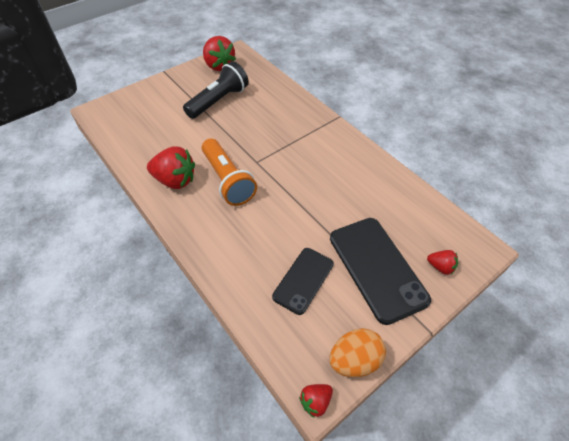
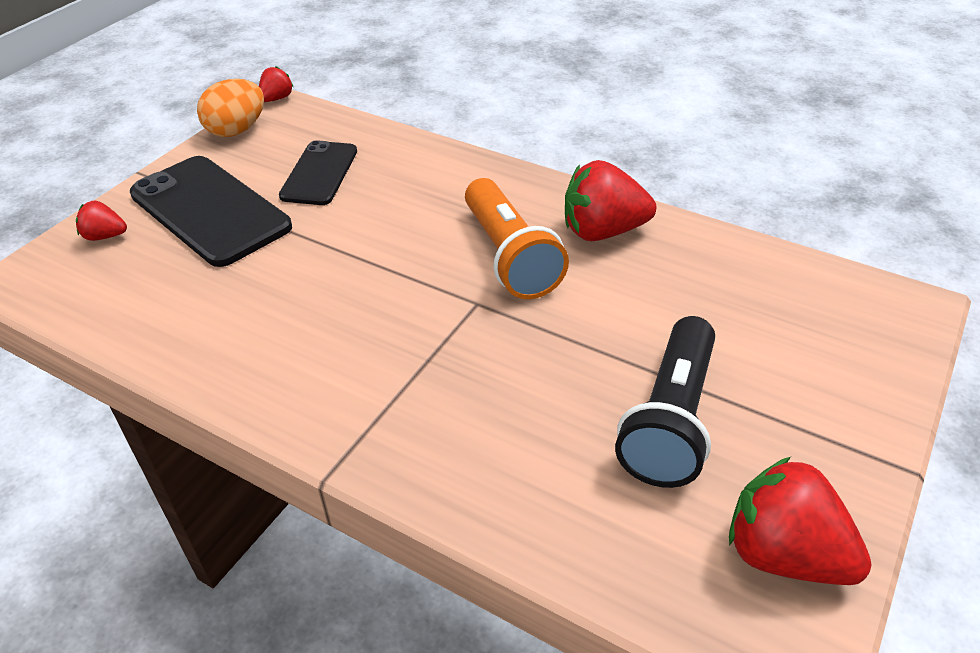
camera: 160 degrees right, 10 degrees down
(228, 180) = (510, 256): orange flashlight -> orange flashlight turned 150 degrees counterclockwise

